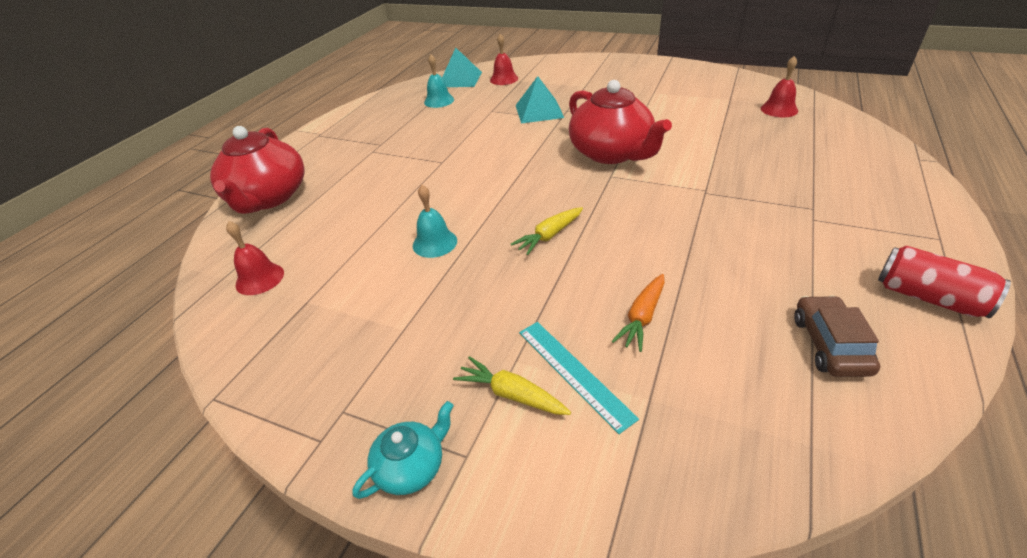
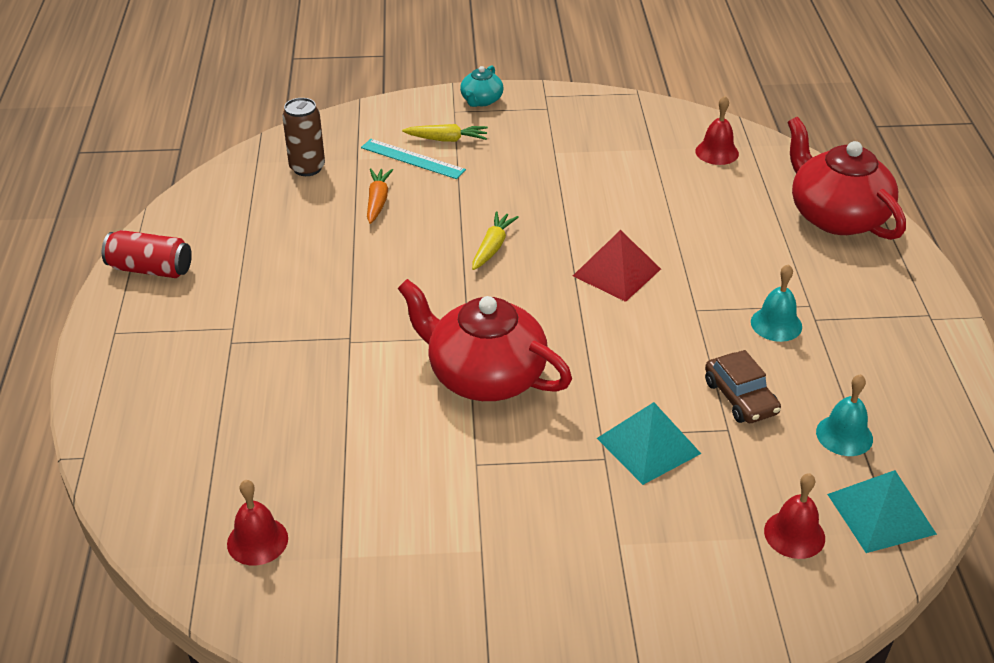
camera: 150 degrees right, 0 degrees up
(434, 243) = (597, 215): turquoise bell -> turquoise bell (776, 324)
(467, 194) = (617, 272): none -> red pyramid
(727, 403) = (307, 168): none -> brown can
(829, 344) = (237, 216): brown car -> brown car (740, 397)

